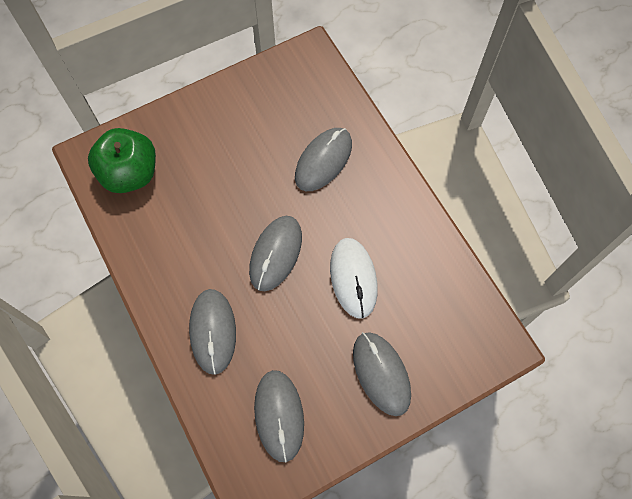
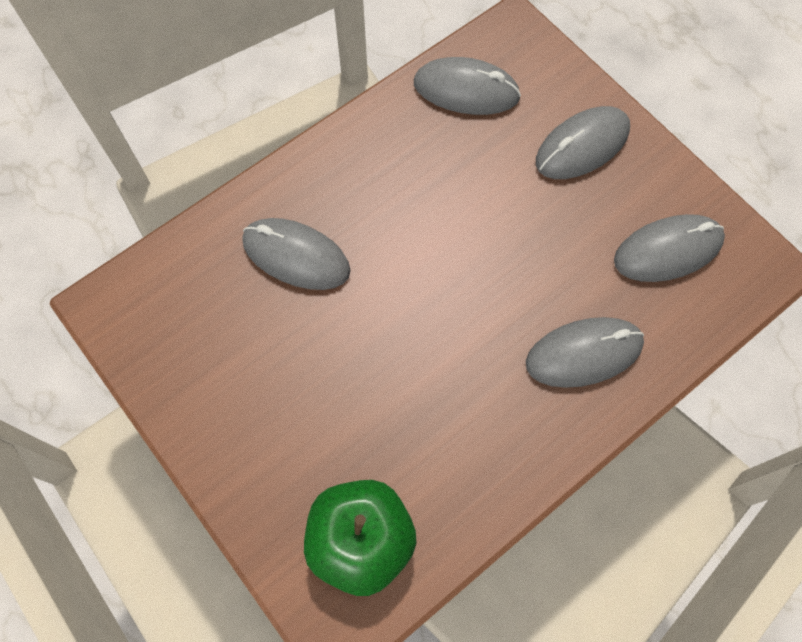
camera: 100 degrees left, 0 degrees up
(276, 254) = (453, 294): grey mouse -> grey mouse (466, 90)
(353, 278) = (466, 193): white mouse -> none

